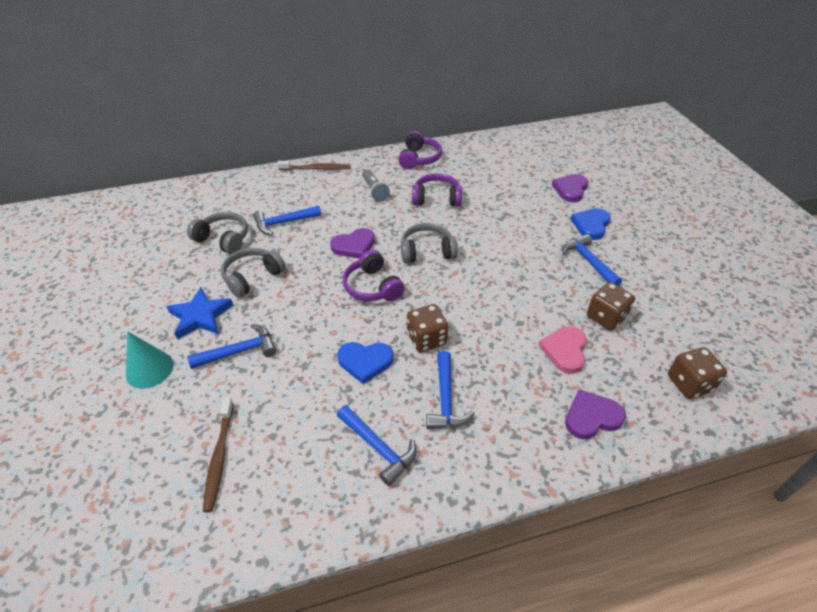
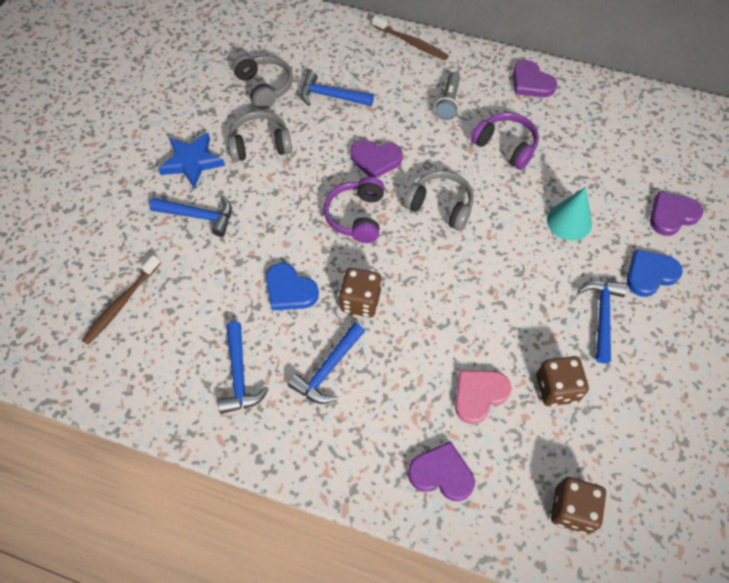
camera: 35 degrees right, 15 degrees up
(149, 369) = (123, 192): turquoise cone -> turquoise cone (569, 221)
(419, 158) = (531, 82): purple headphones -> purple heart

